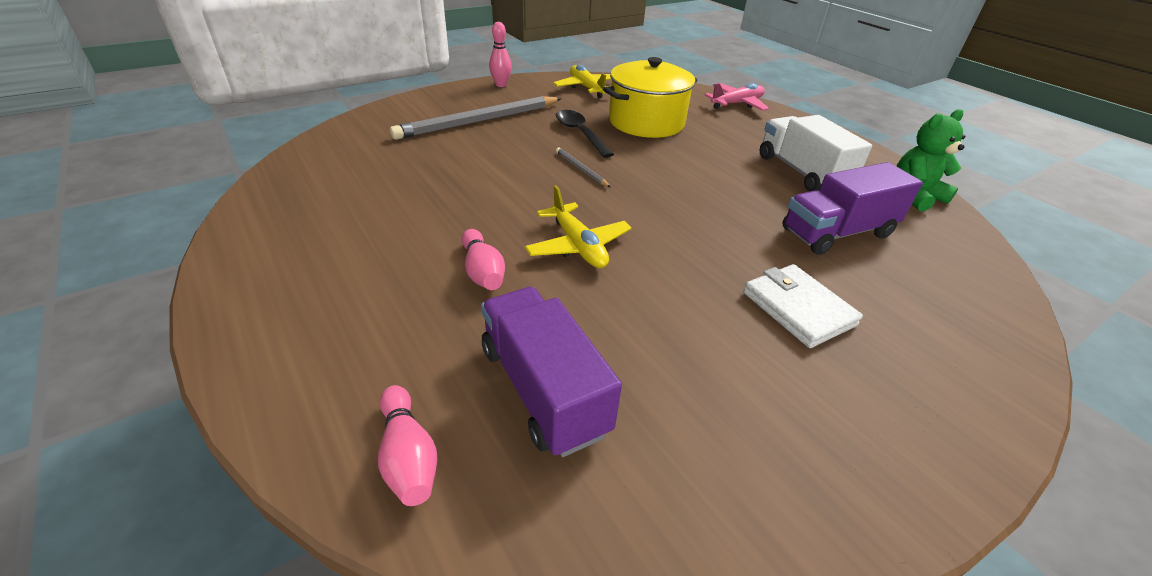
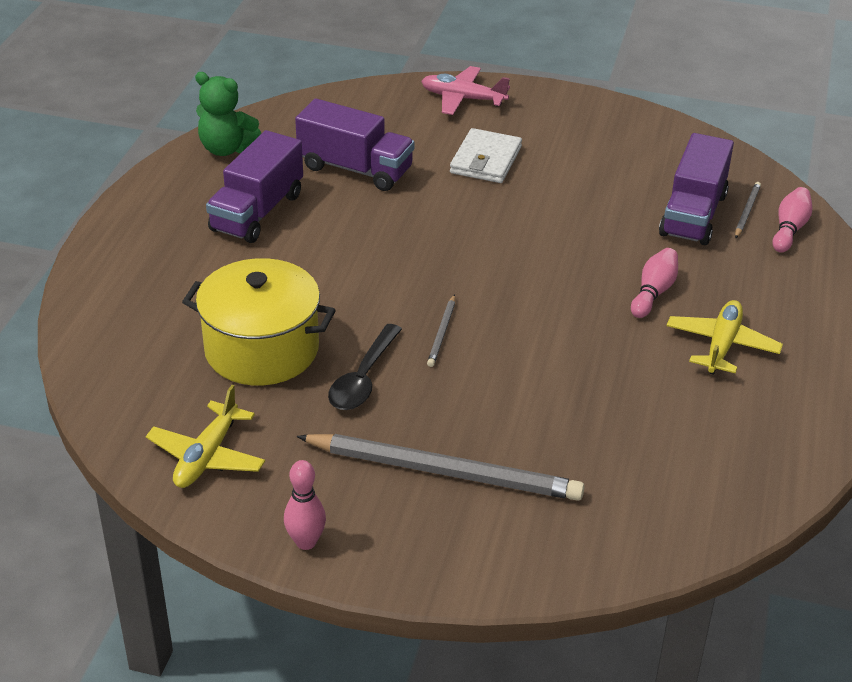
camera: 130 degrees left, 0 degrees up
(488, 445) = (746, 212): none -> grey pencil
(578, 246) = (559, 270): yellow plane -> yellow plane (722, 345)
(736, 104) = (99, 310): pink plane -> pink plane (463, 99)
(801, 172) = (257, 212): white truck -> purple truck

